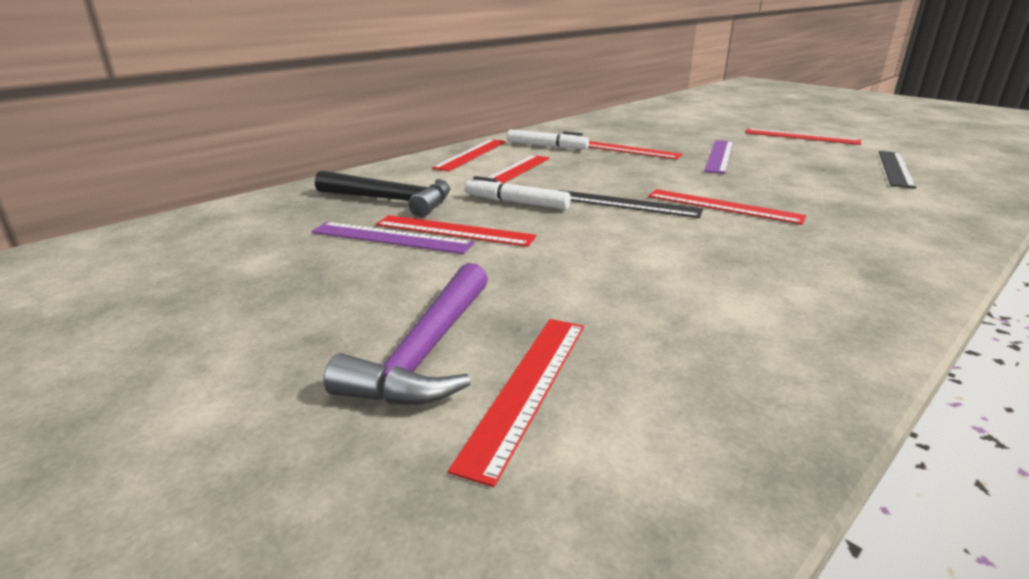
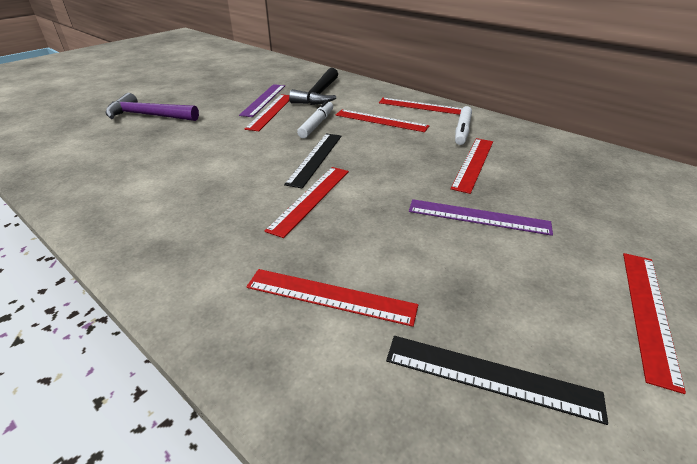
camera: 85 degrees right, 10 degrees up
(526, 388) = (111, 133): red ruler -> red ruler (330, 296)

